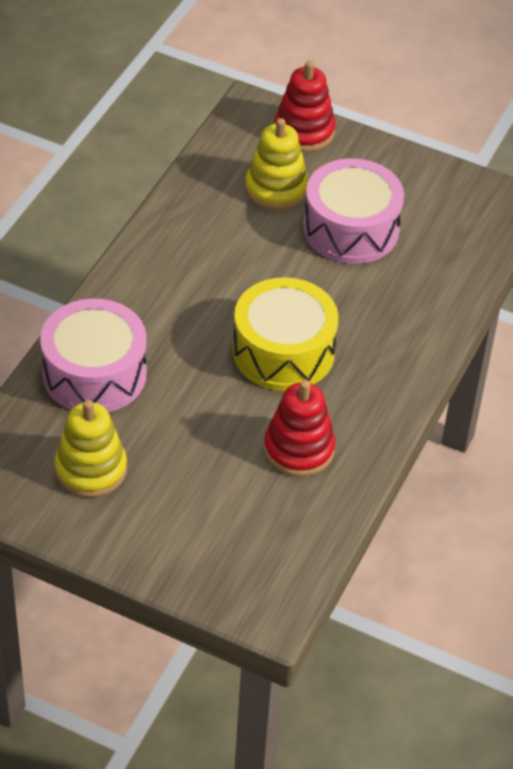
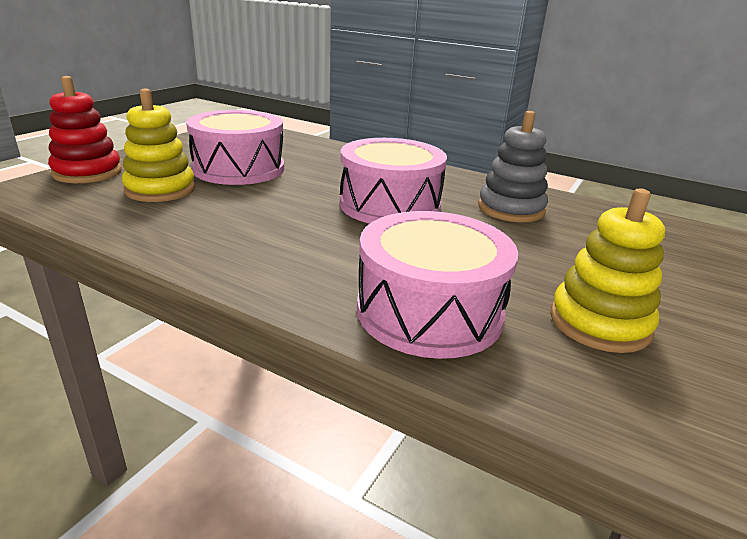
camera: 85 degrees left, 20 degrees down
(283, 351) = (389, 205): yellow drum -> pink drum
(299, 449) = (511, 209): red stacking toy -> grey stacking toy

